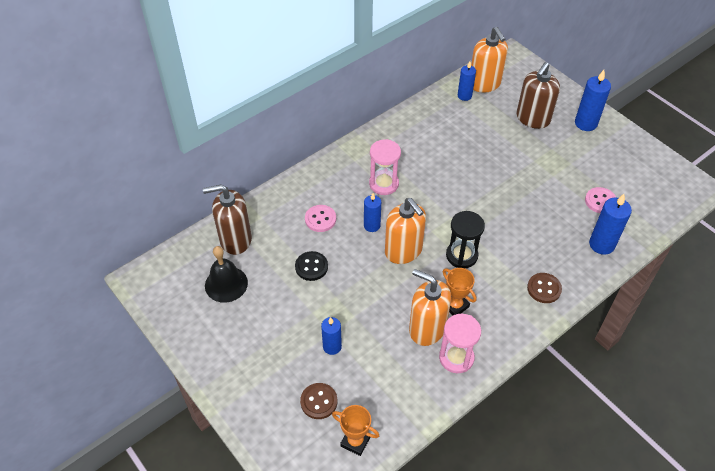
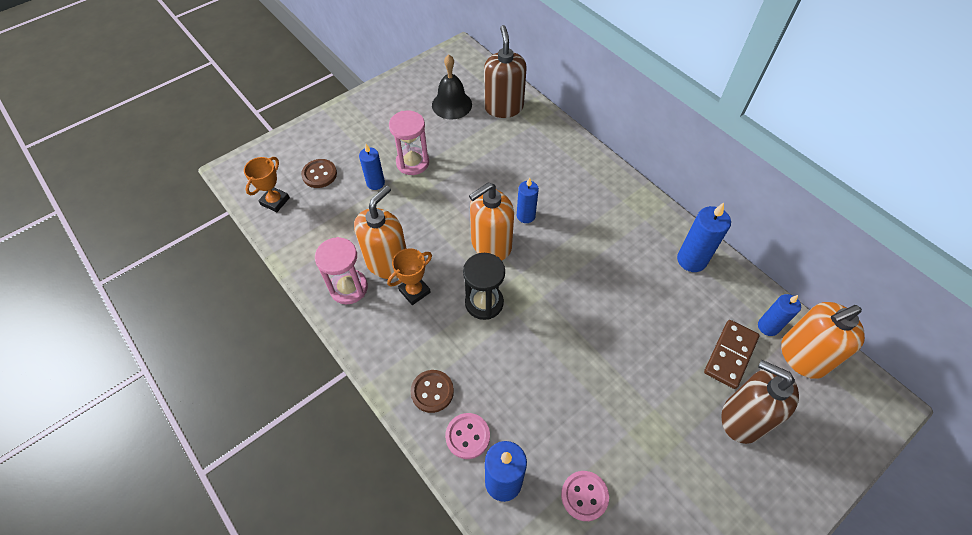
camera: 90 degrees right, 5 degrees up
(311, 267) = (470, 165): black button -> none
(320, 219) = (532, 171): pink button -> pink button (467, 436)
(384, 184) = (589, 228): pink hourglass -> pink hourglass (412, 163)
(488, 117) = (730, 355): none -> brown domino
(585, 123) = (751, 503): blue candle -> blue candle (691, 260)

